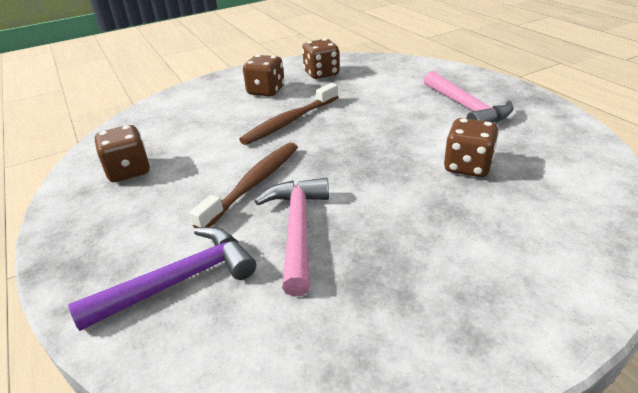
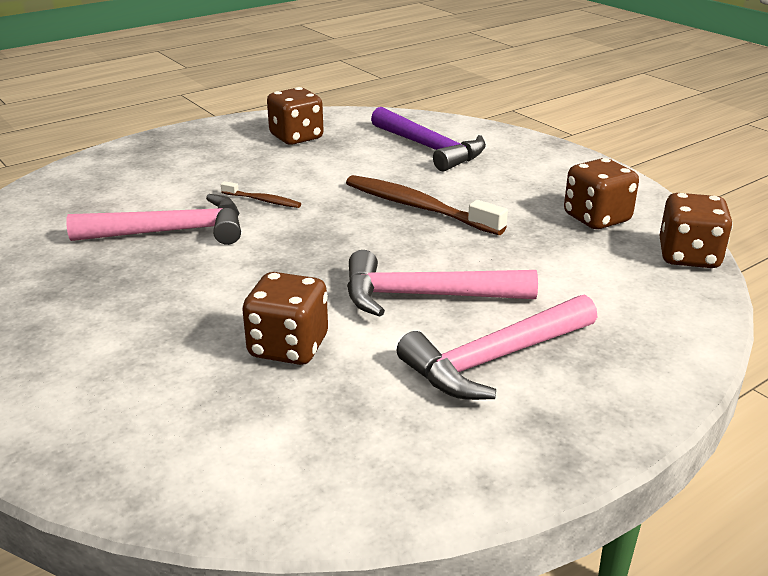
camera: 80 degrees right, 5 degrees down
(179, 280) = (115, 187): purple hammer -> purple hammer (430, 148)
(253, 184) = (263, 200): brown toothbrush -> brown toothbrush, size x0.49
(266, 91) = (513, 182): brown dice -> brown dice (688, 256)
(405, 123) = (425, 296): none -> pink hammer

